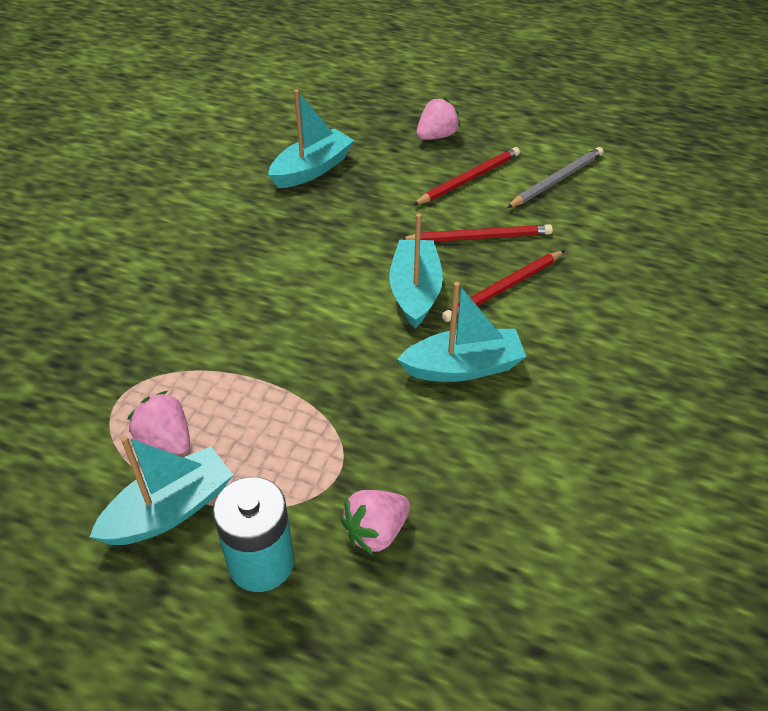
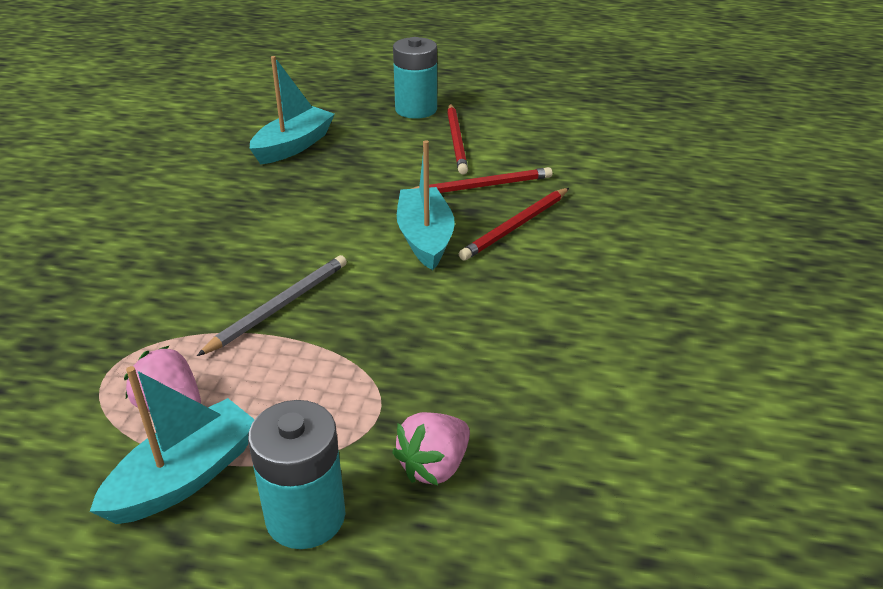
camera: 10 degrees left, 10 degrees down
(436, 136) = (416, 109): pink strawberry -> turquoise battery
(463, 367) = (492, 299): turquoise boat -> none
(468, 179) = (456, 140): red pencil -> red pencil turned 135 degrees clockwise
(556, 180) = (544, 134): grey pencil -> grey pencil (279, 307)

